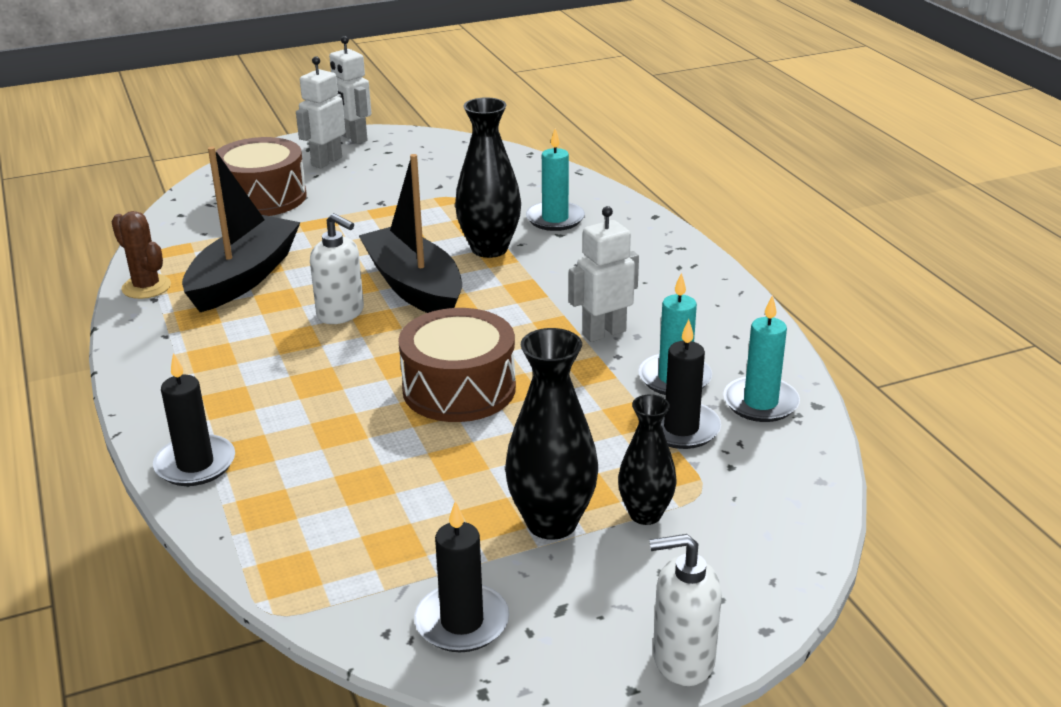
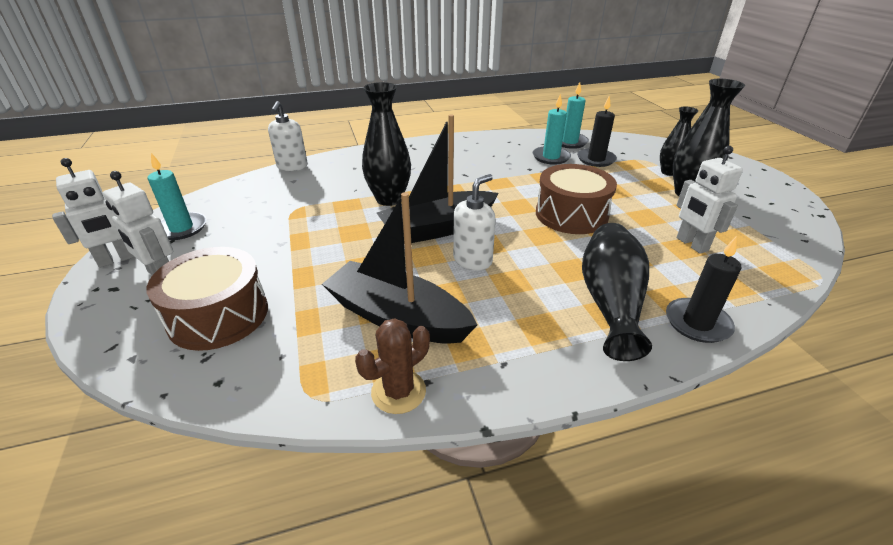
camera: 85 degrees left, 5 degrees up
(245, 404) = (610, 302): none -> black vase
(462, 622) = (779, 219): black candle -> none
(555, 219) = (355, 176): turquoise candle -> turquoise candle (181, 228)
(604, 333) = (505, 170): white robot -> white robot (691, 244)
(682, 660) = (761, 172): white soap dispenser -> white soap dispenser (292, 166)

